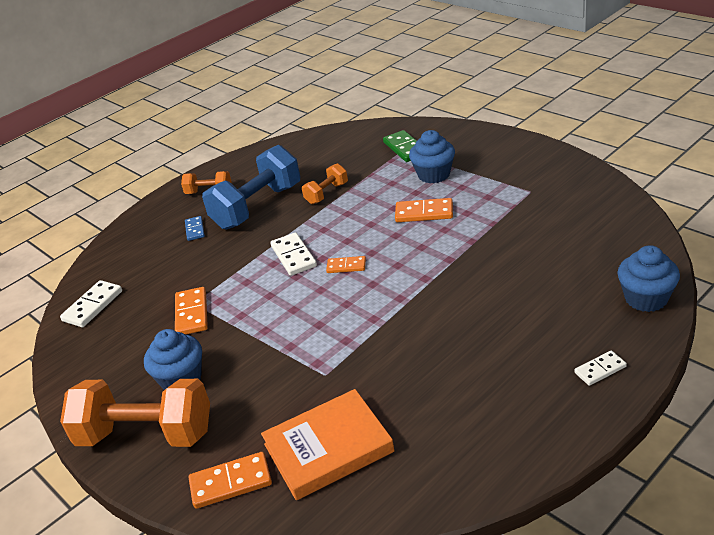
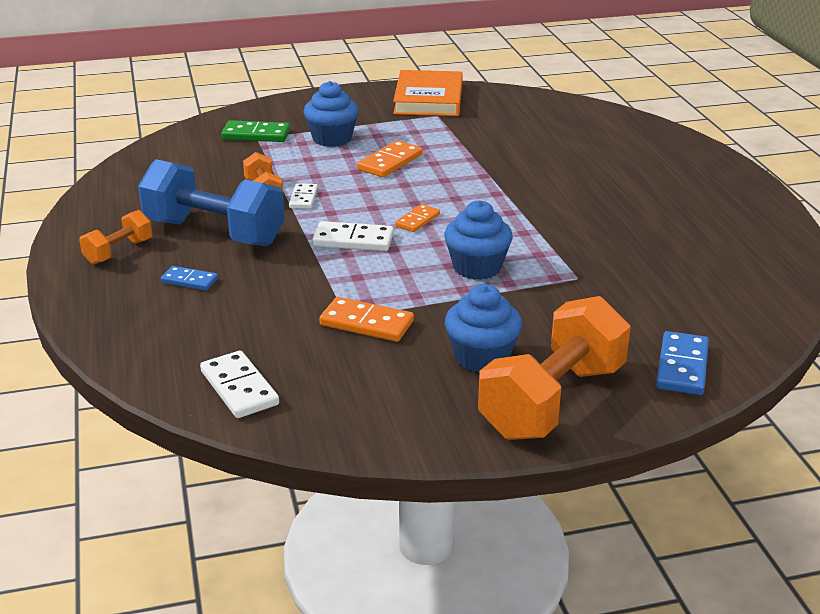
camera: 65 degrees left, 5 degrees down
(231, 483) = (682, 367): orange domino -> blue domino
(257, 207) = (214, 233): blue dumbbell -> blue dumbbell turned 45 degrees counterclockwise
(328, 448) = (684, 305): orange book -> orange book (428, 99)
(600, 370) = (710, 173): white domino -> white domino (303, 198)
(646, 298) = (647, 131): blue cupcake -> blue cupcake (477, 267)

